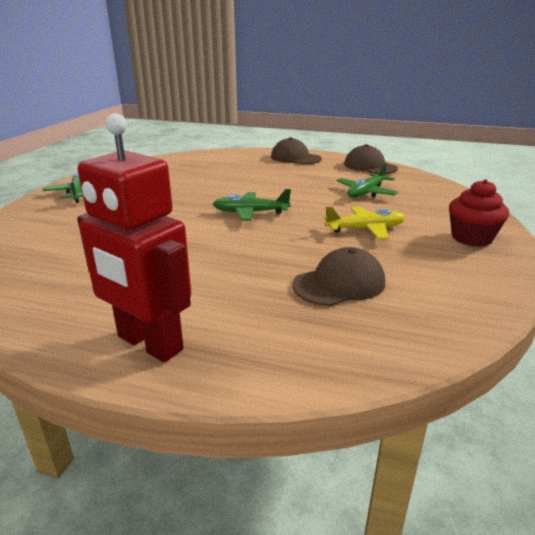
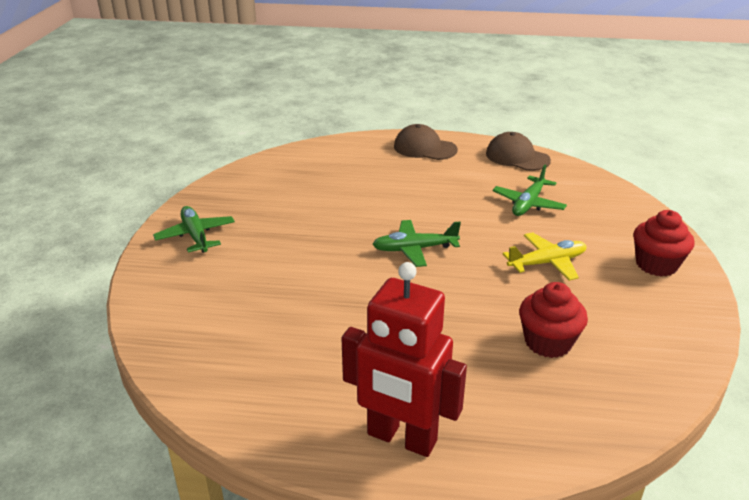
camera: 10 degrees left, 5 degrees up
(339, 283) = (548, 342): brown cap -> red cupcake

